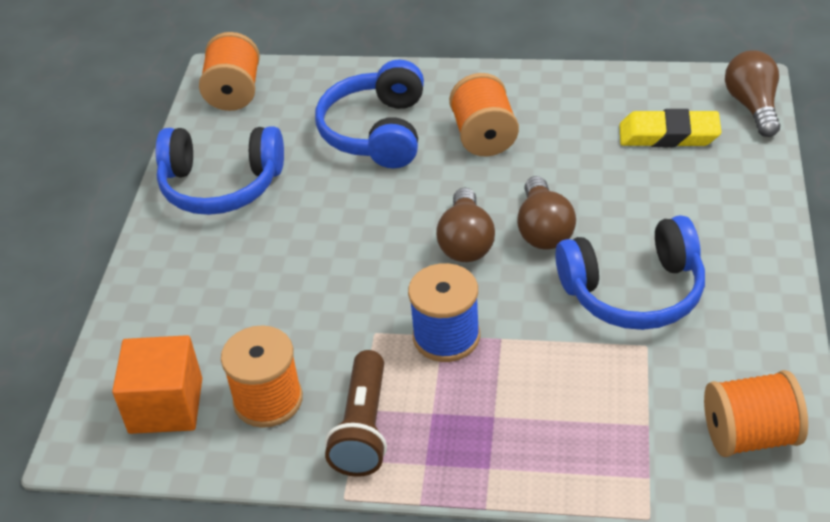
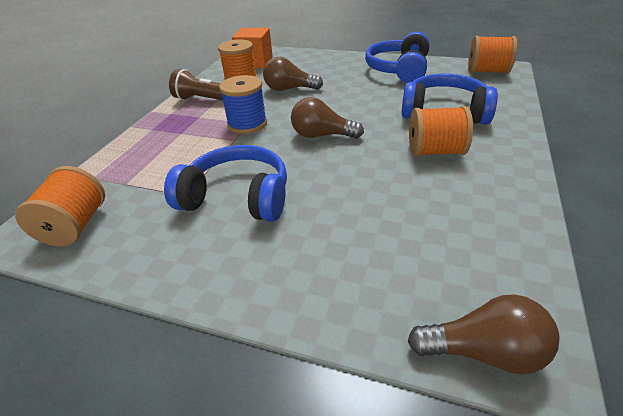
camera: 100 degrees right, 5 degrees down
(543, 230) = (320, 166): brown light bulb -> brown light bulb (289, 89)
(634, 291) = (237, 197): blue headphones -> blue headphones turned 105 degrees clockwise
(668, 135) = (429, 257): yellow eraser -> none

